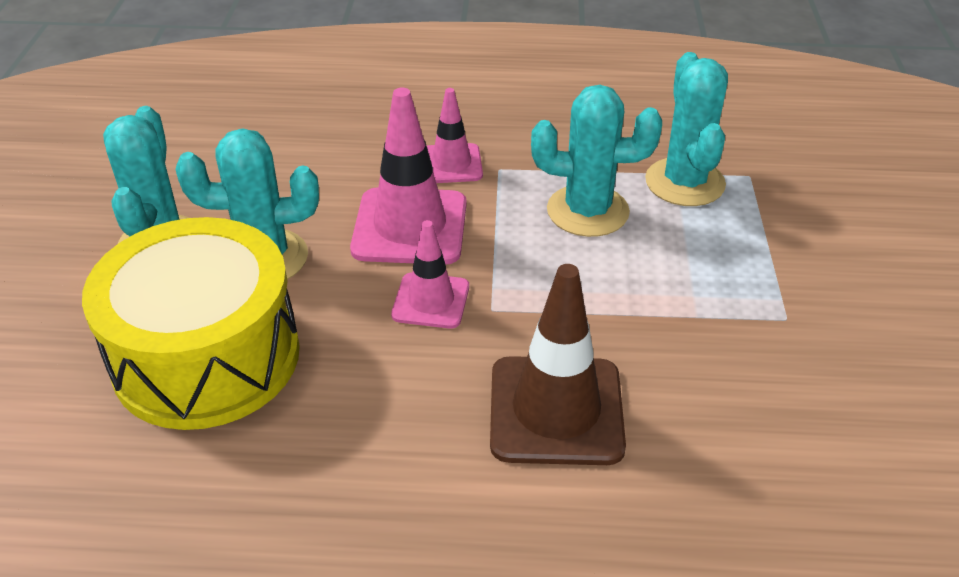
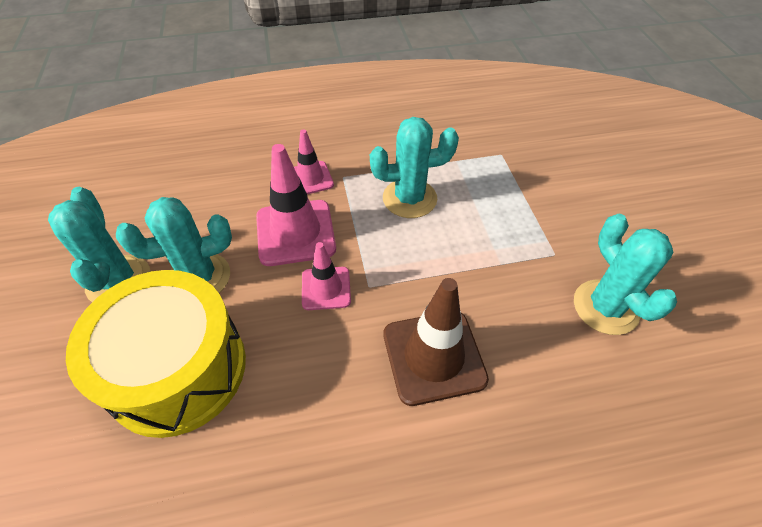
camera: 15 degrees left, 10 degrees up
(684, 182) = (464, 166): turquoise cactus -> turquoise cactus (605, 307)

